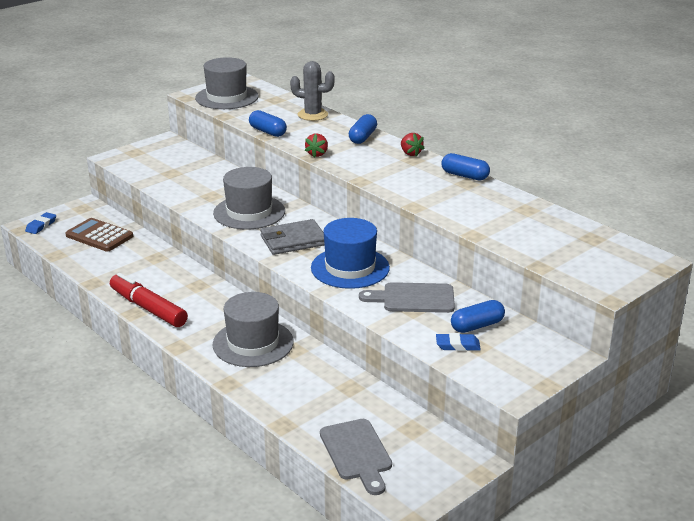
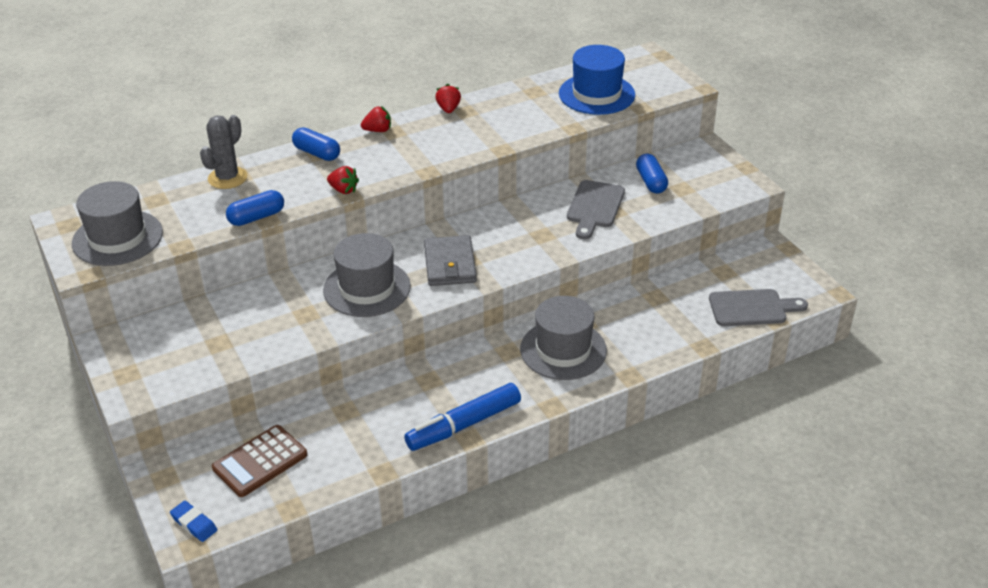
camera: 75 degrees left, 10 degrees up
(148, 308) = (463, 425): red marker -> blue marker
(350, 268) = (523, 235): blue hat -> blue hat (596, 94)
(457, 345) = (679, 198): blue eraser -> none
(464, 176) = (448, 109): blue capsule -> red strawberry

